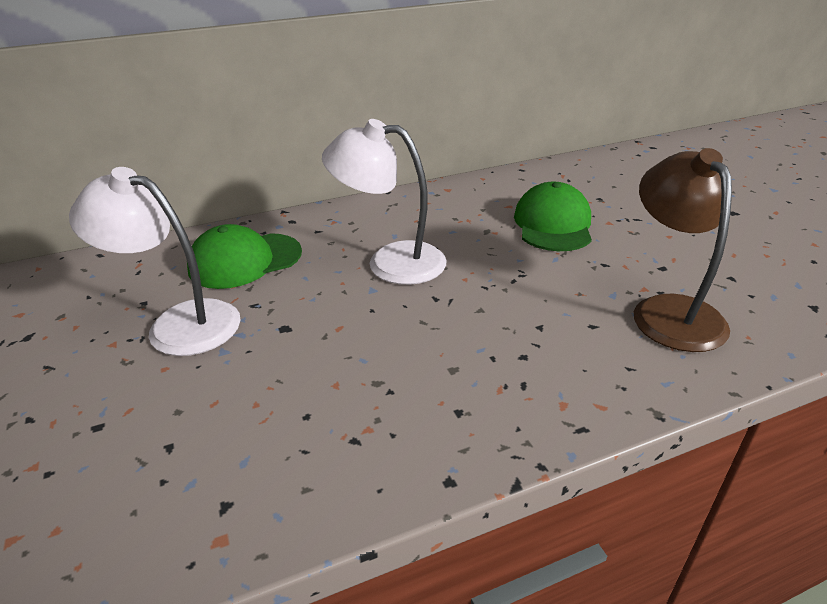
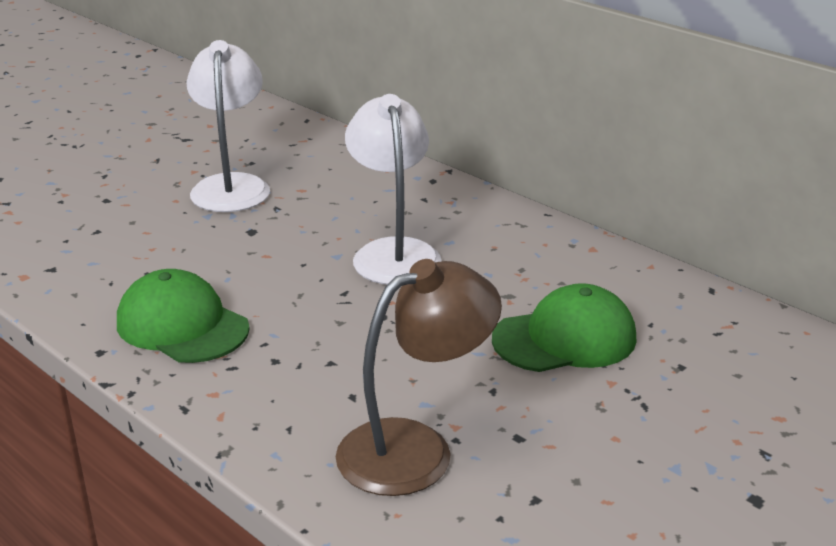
camera: 65 degrees right, 5 degrees down
(245, 261) = (341, 181): green cap -> green cap (182, 325)

